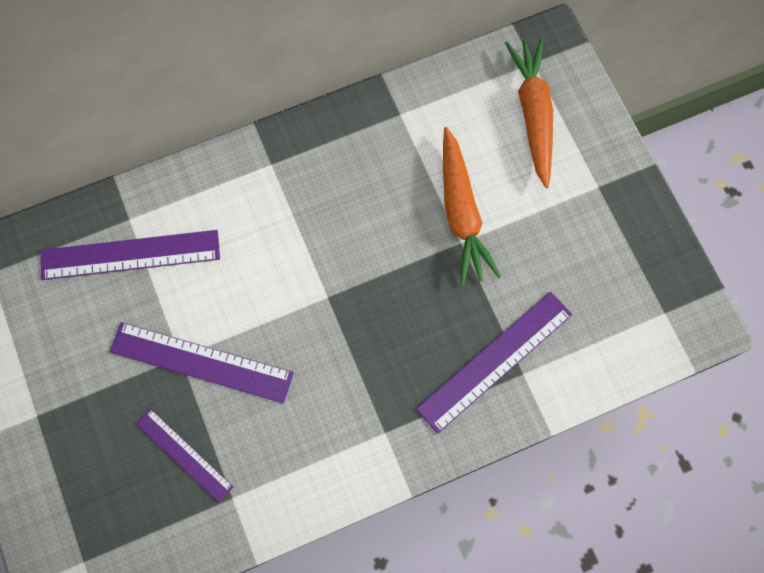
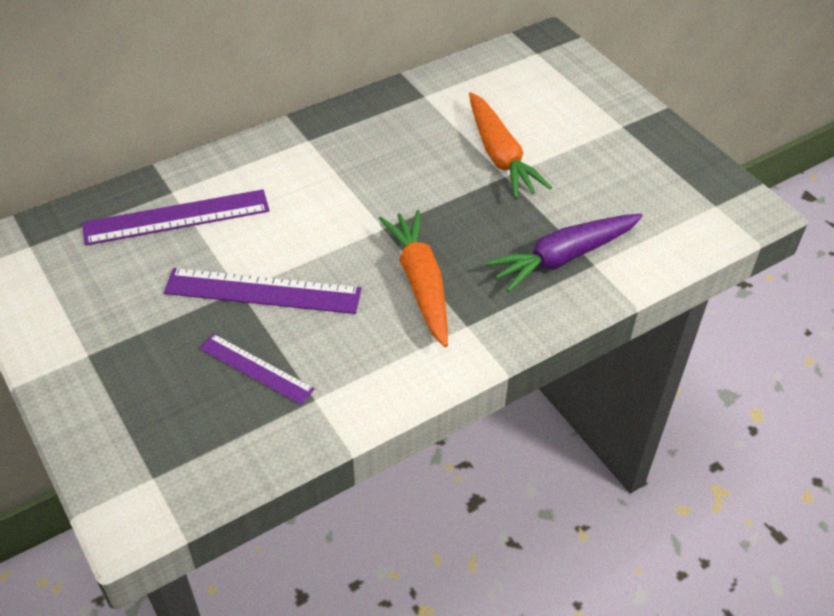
camera: 10 degrees left, 25 degrees down
(495, 361) = (563, 257): purple ruler -> purple carrot
(533, 114) = (547, 85): orange carrot -> orange carrot (420, 283)

